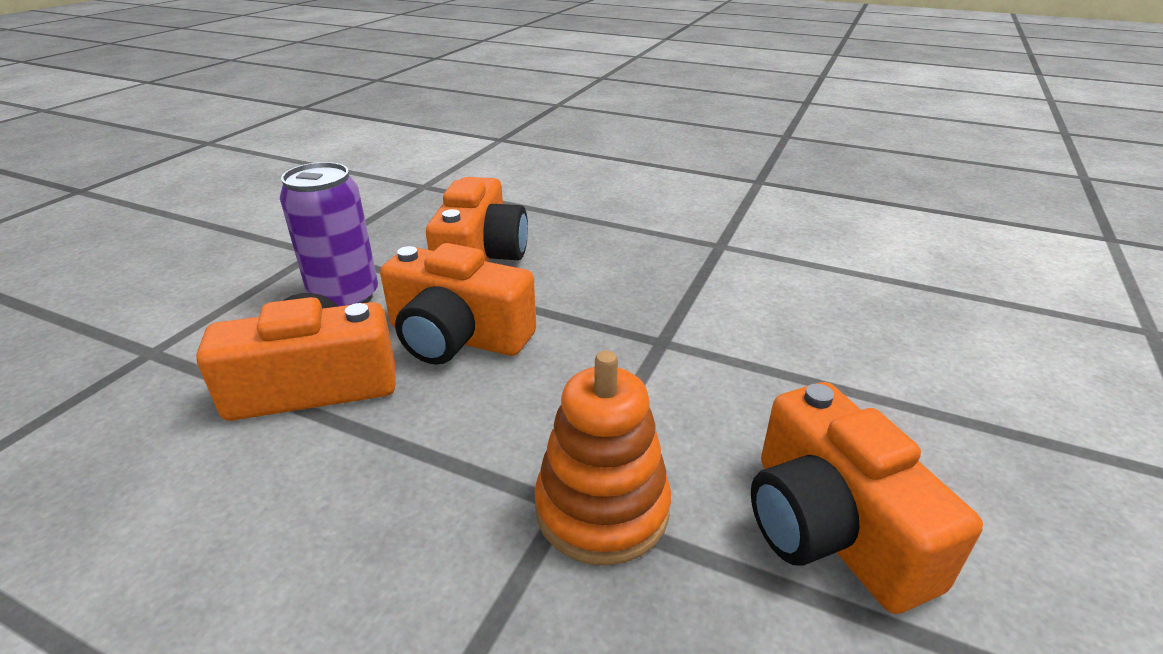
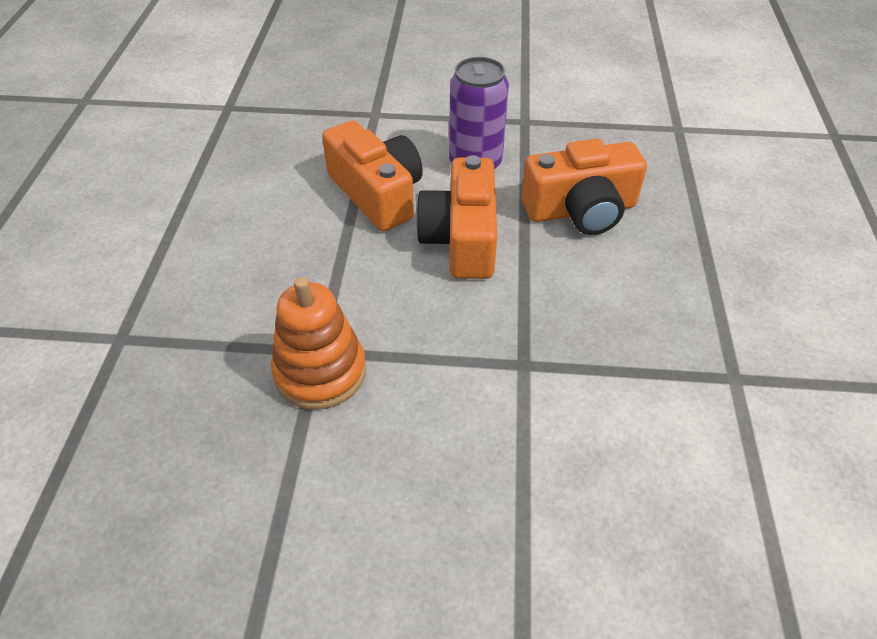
camera: 70 degrees right, 15 degrees up
(830, 528) = (345, 511): orange camera -> none

